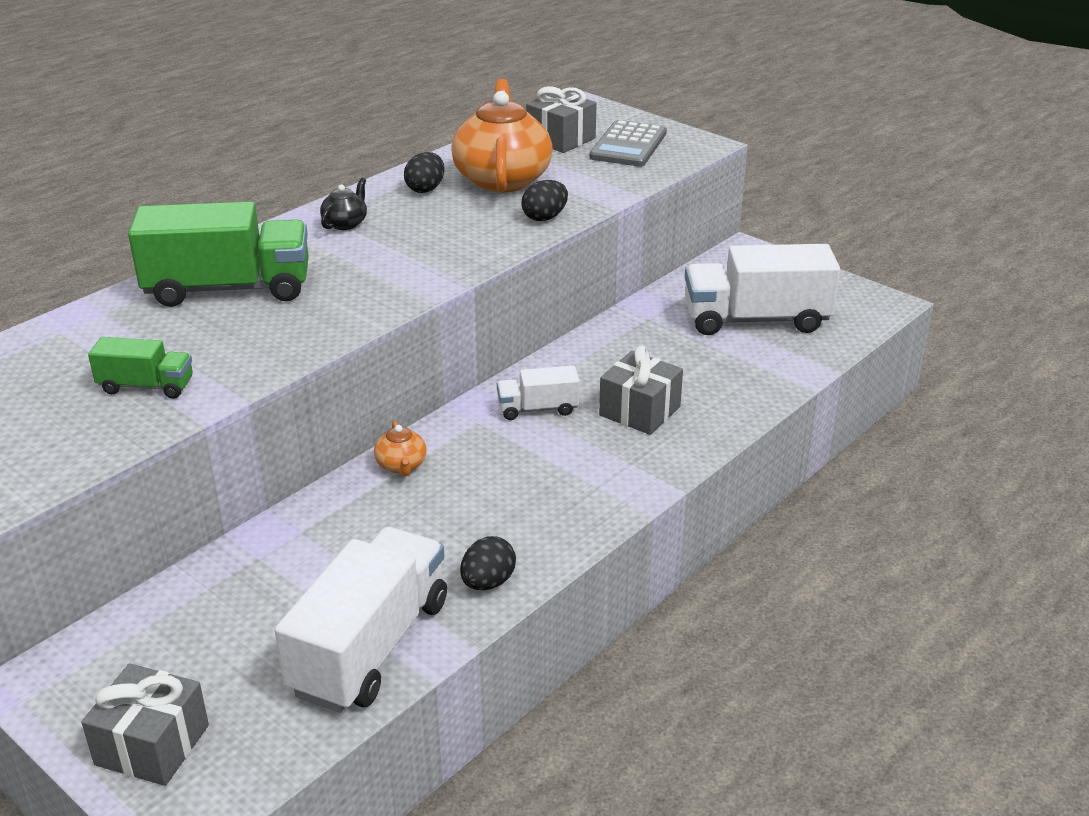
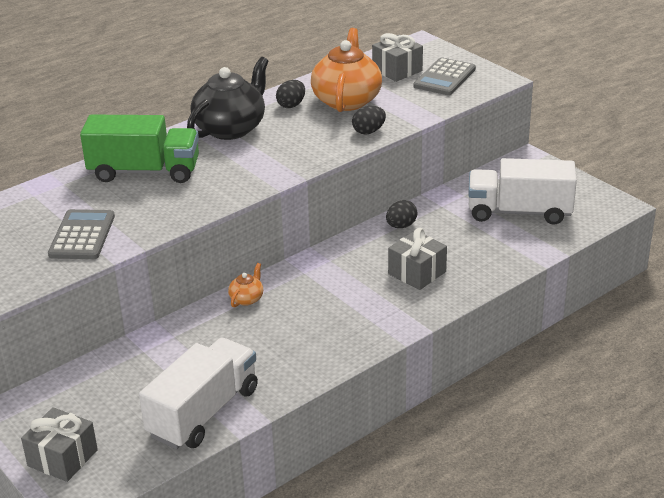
camera: 10 degrees right, 0 degrees up
(146, 386) = (82, 235): green truck -> grey calculator
(345, 223) = (231, 128): black teapot -> black teapot, size x2.30
(401, 466) = (247, 299): orange teapot -> orange teapot turned 150 degrees counterclockwise
(488, 582) = (286, 379): black egg -> black egg (401, 226)
(538, 409) = (347, 266): white truck -> none

